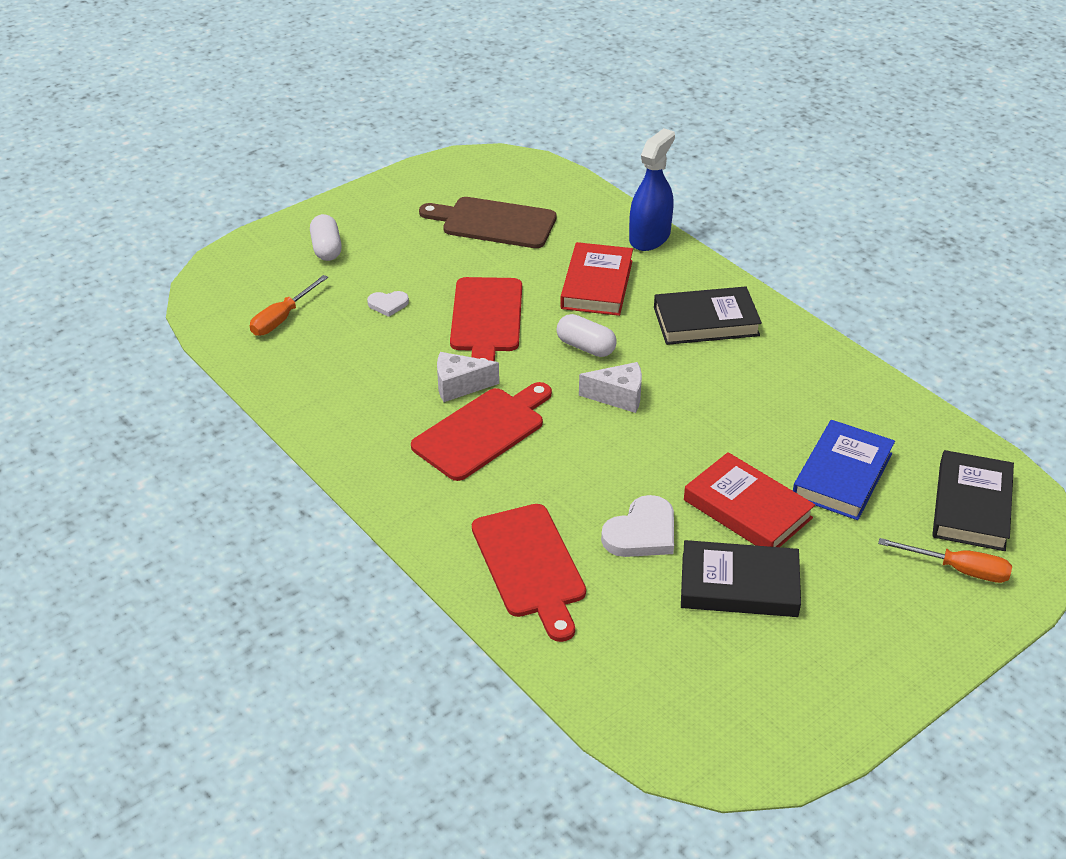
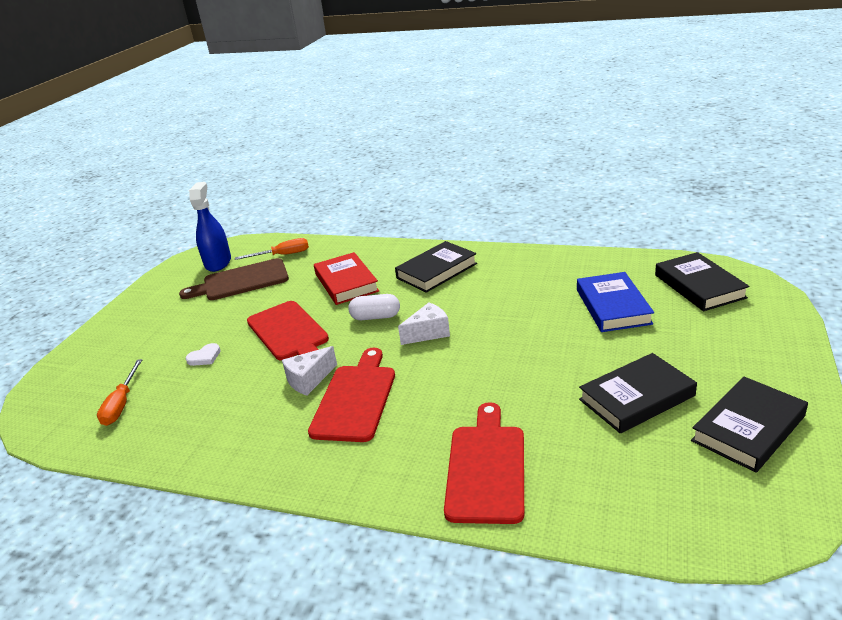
camera: 30 degrees left, 10 degrees down
(326, 249) = (123, 346): white capsule -> none
(530, 566) = (486, 467): red cutting board -> red cutting board turned 120 degrees counterclockwise
(642, 532) = (537, 402): white heart -> none
(649, 237) = (354, 247): blue spray bottle -> blue spray bottle (218, 262)
(747, 509) = (584, 352): red book -> none
(805, 676) = (748, 428): none -> black book
(958, 570) = (739, 320): orange screwdriver -> orange screwdriver (282, 255)

